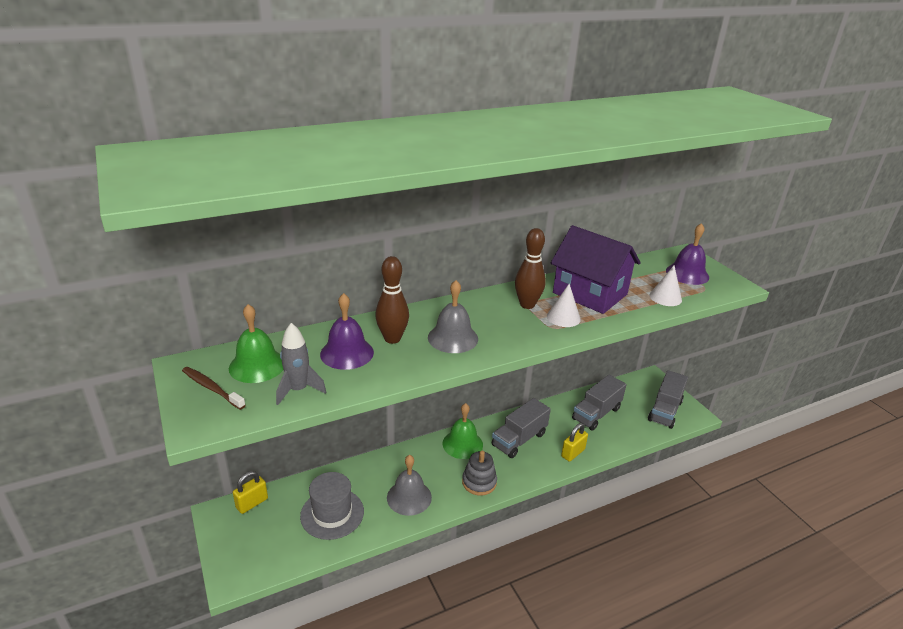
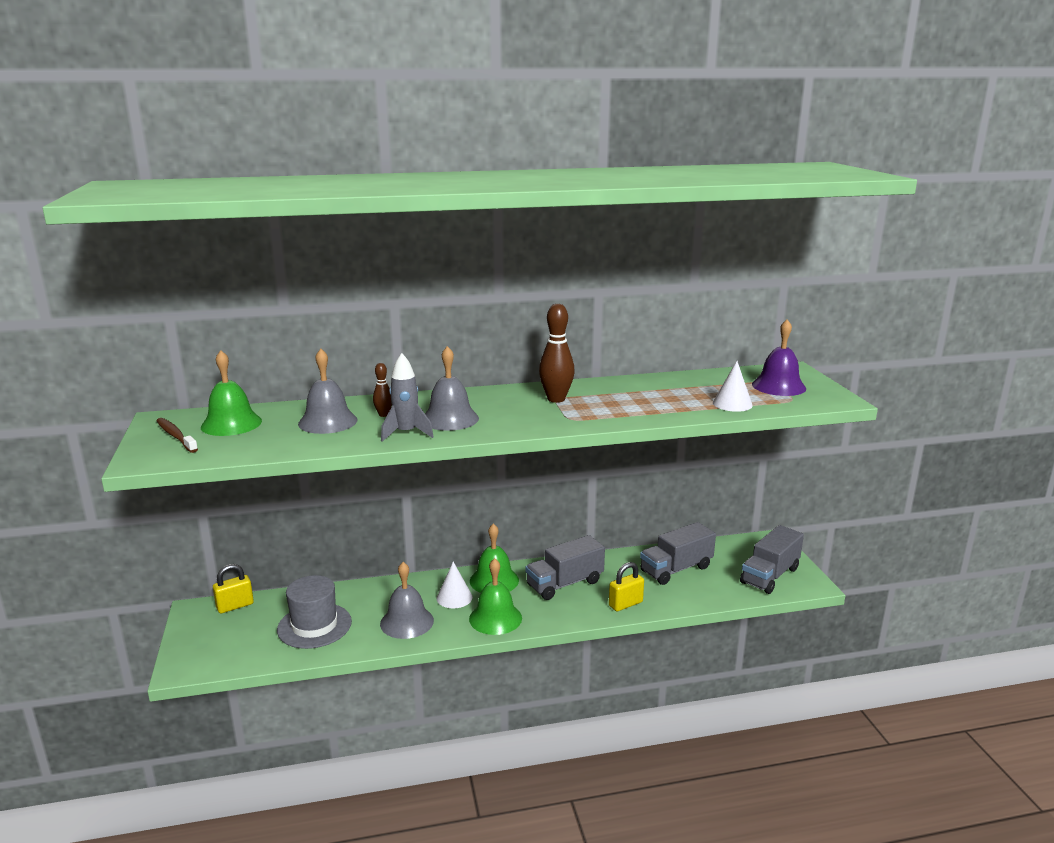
camera: 15 degrees right, 10 degrees down
(298, 390) = (258, 444): grey rocket -> grey rocket (406, 433)
(347, 353) = (328, 422): purple bell -> grey bell
(392, 339) = (384, 415): brown bowling pin -> brown bowling pin, size x0.53
(479, 482) = (495, 618): grey stacking toy -> green bell
(563, 317) = (590, 412): white cone -> white cone (454, 597)
(590, 293) = (639, 395): purple house -> none

